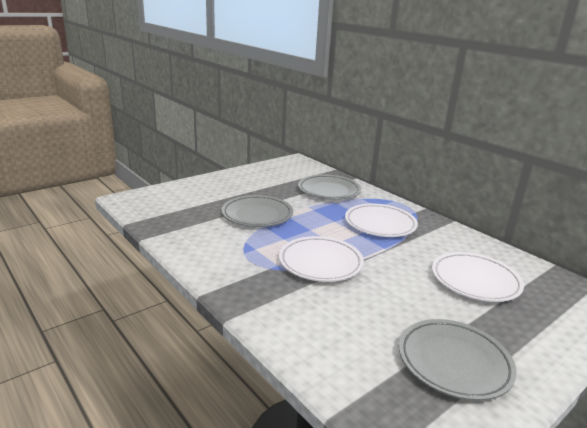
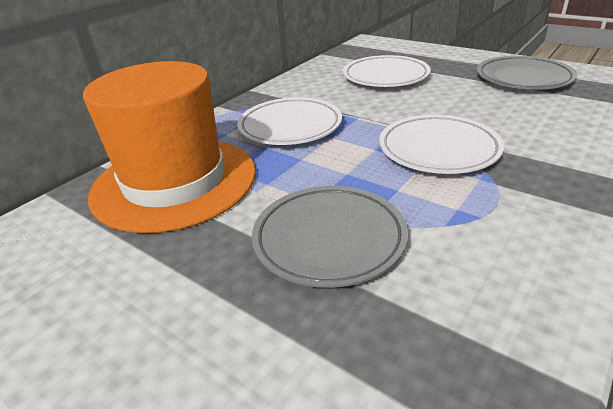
camera: 100 degrees left, 10 degrees up
(329, 191) = (175, 182): grey plate -> orange hat

